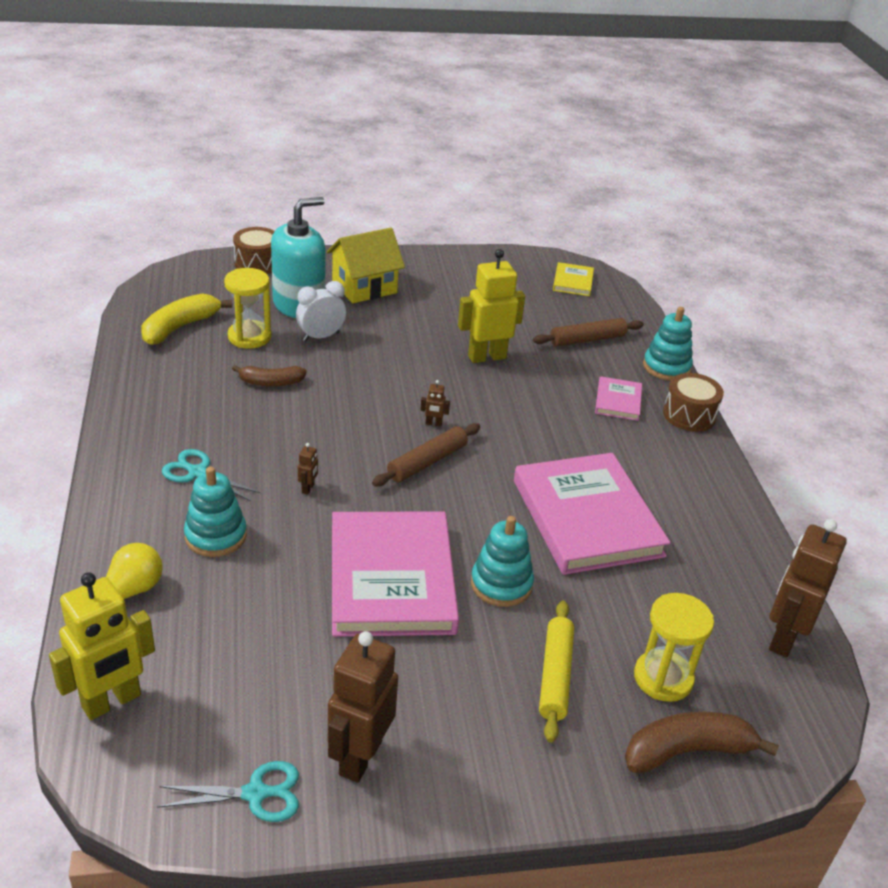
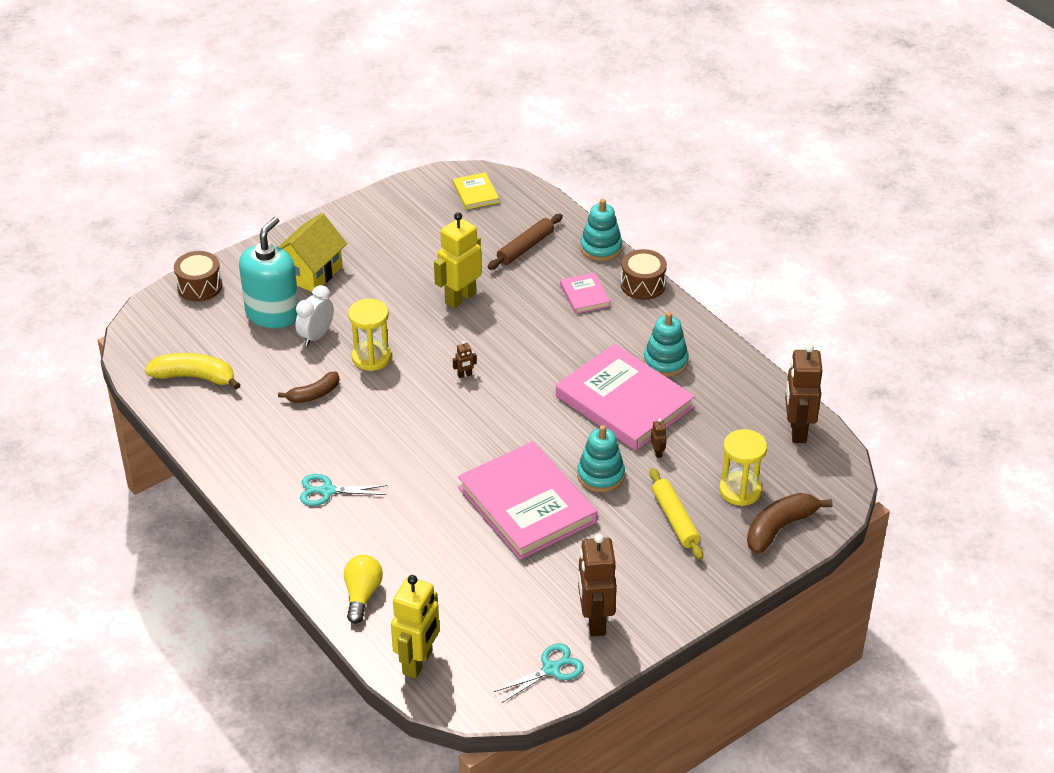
camera: 25 degrees left, 5 degrees up
(180, 327) = (195, 377): yellow banana -> yellow banana turned 90 degrees clockwise
(215, 536) = (384, 530): turquoise stacking toy -> turquoise stacking toy (665, 362)
(249, 337) = (259, 361): yellow hourglass -> yellow hourglass (371, 357)
(308, 488) = (417, 467): brown robot -> brown robot (658, 452)
(427, 462) = (484, 408): brown rolling pin -> none

